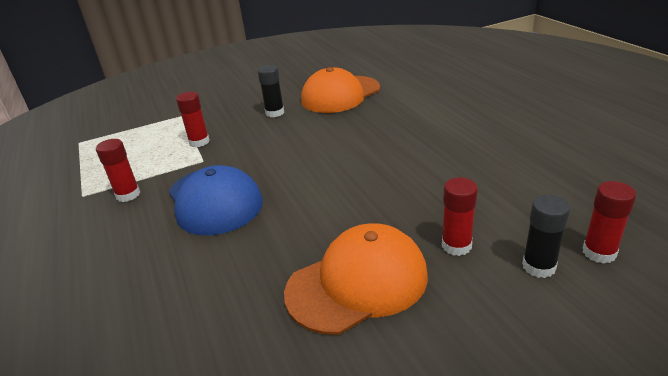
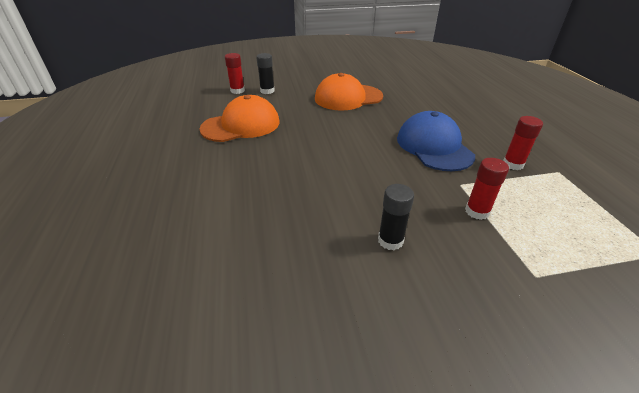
camera: 170 degrees left, 5 degrees up
(340, 94) = (293, 256): orange cap -> orange cap (241, 125)
(456, 245) = (294, 101): red glue stick -> none

